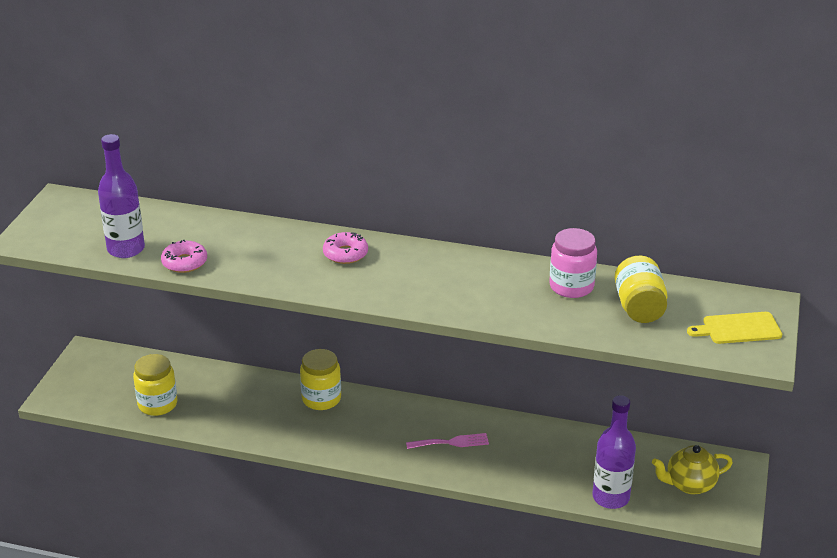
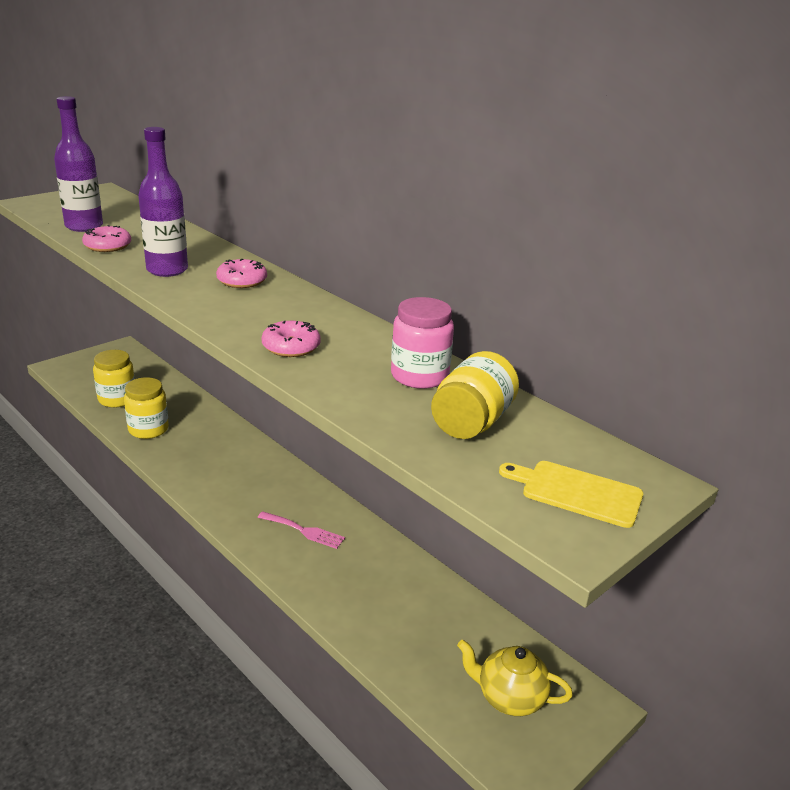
camera: 30 degrees right, 5 degrees down
(321, 399) = (239, 446): yellow jar -> yellow jar (148, 429)
(464, 299) = (291, 347): none -> pink donut
(610, 497) = (403, 664): purple bottle -> purple bottle (167, 270)

